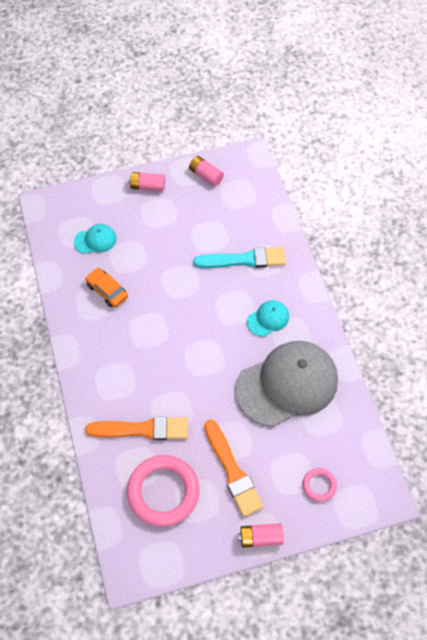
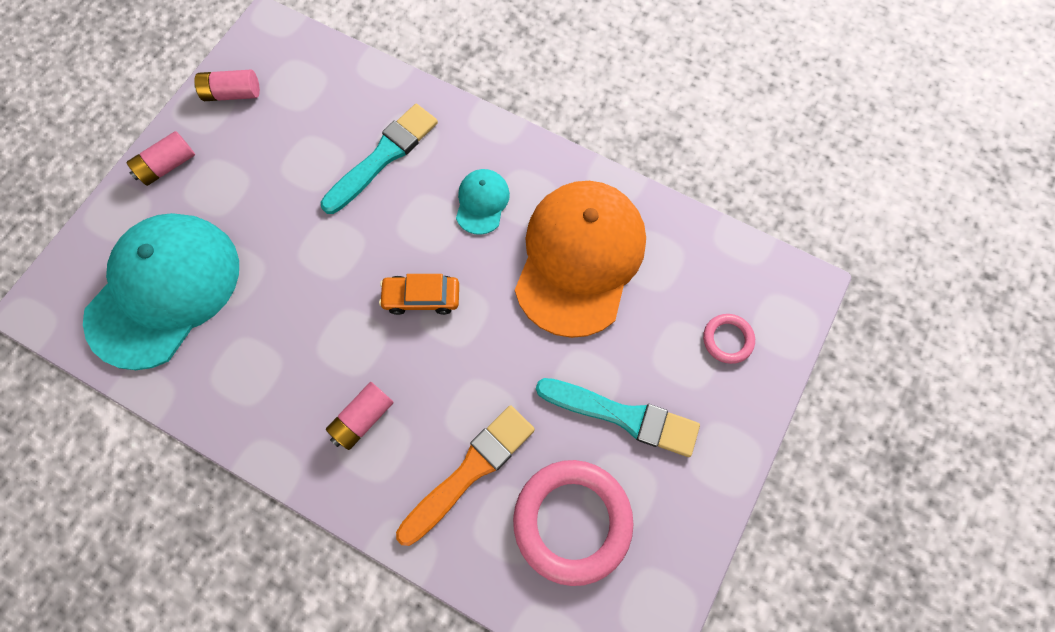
camera: 45 degrees left, 10 degrees up
(95, 240) = (164, 290): turquoise cap -> turquoise cap, size x2.28
(107, 291) = (247, 341): orange car -> orange car (421, 297)
(232, 471) = (623, 416): orange brush -> turquoise brush
(260, 537) = (730, 461): pink battery -> pink battery (363, 418)
(287, 384) = (579, 258): grey cap -> orange cap

